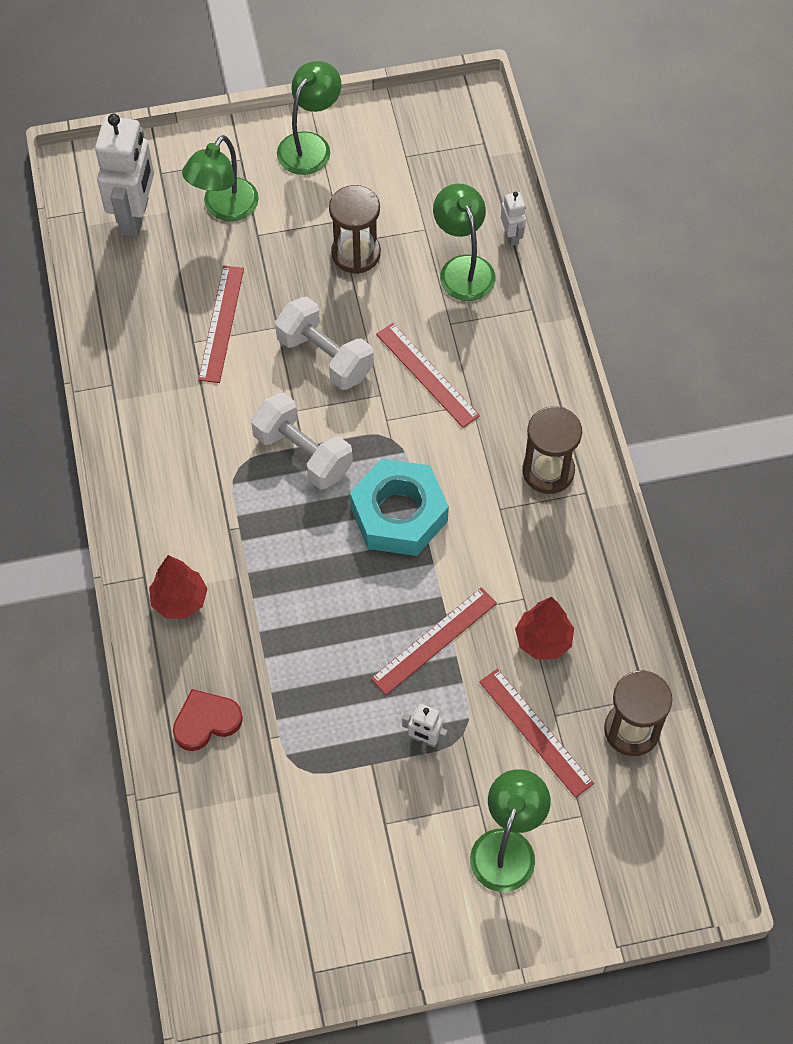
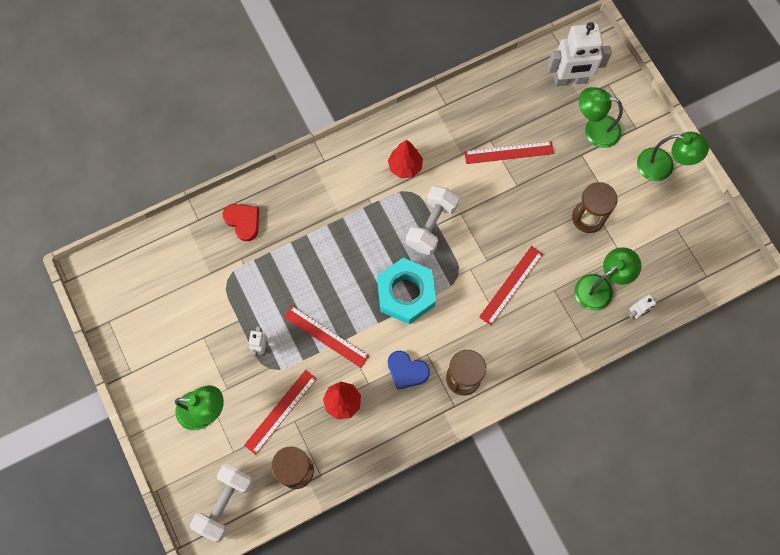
camera: 75 degrees right, 10 degrees up
(180, 601) = (314, 185): red tree -> red tree (405, 167)
(325, 357) = (504, 220): white dumbbell -> white dumbbell (225, 503)
(518, 542) = (407, 371): none -> blue heart

